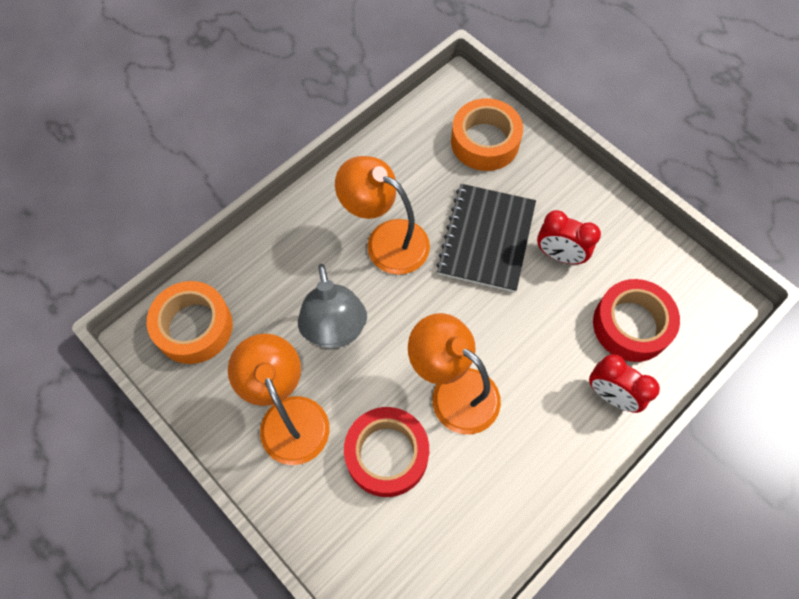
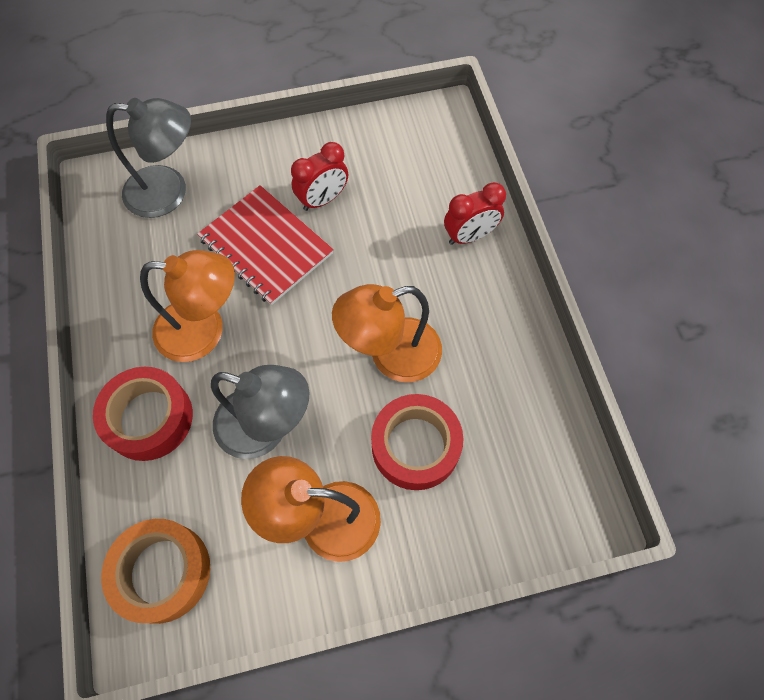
camera: 60 degrees left, 0 degrees up
(386, 240) = (204, 331): orange lamp -> orange lamp turned 150 degrees counterclockwise
(485, 141) = (169, 192): orange tape -> grey lamp
(486, 239) = (266, 246): black notebook -> red notebook
(631, 325) = (420, 186): red tape -> red tape (149, 418)

